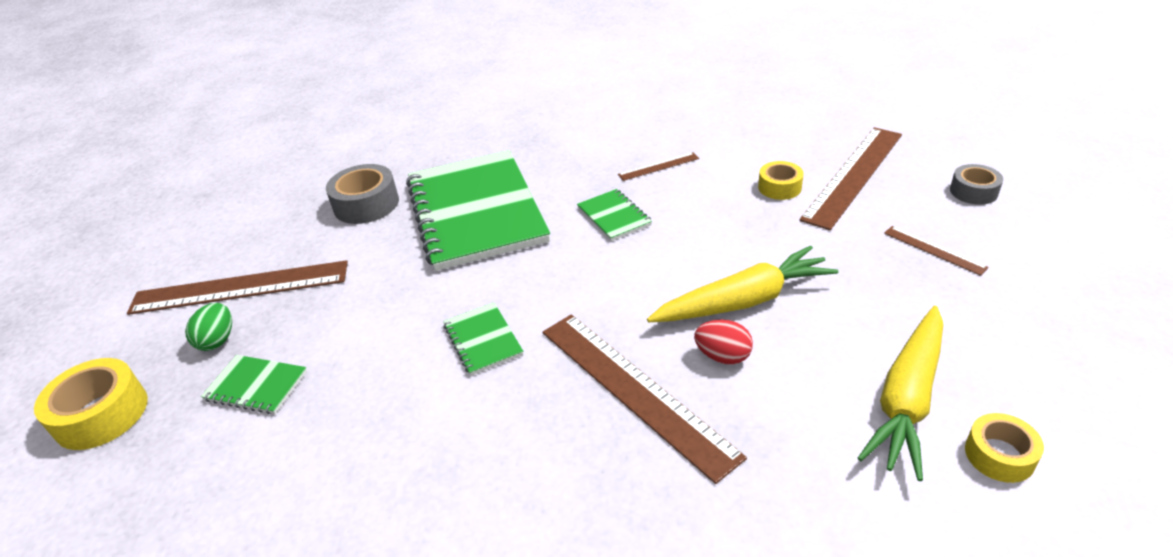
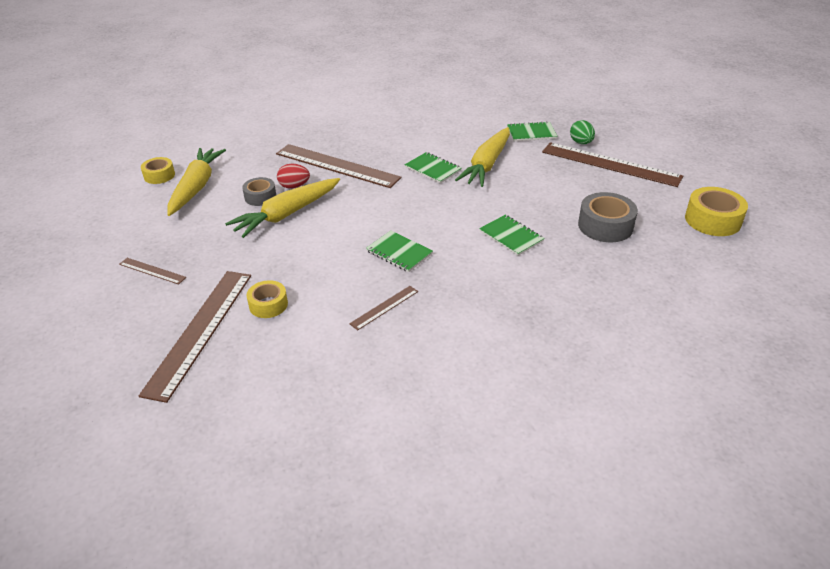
camera: 155 degrees right, 0 degrees up
(101, 414) = (590, 113): yellow tape -> yellow tape (712, 220)
(240, 288) = (610, 164): brown ruler -> brown ruler turned 60 degrees clockwise
(397, 329) = (487, 165): none -> yellow carrot
(476, 212) = (511, 236): green notebook -> green notebook, size x0.41
(973, 191) = (96, 332): grey tape -> grey tape (260, 197)

